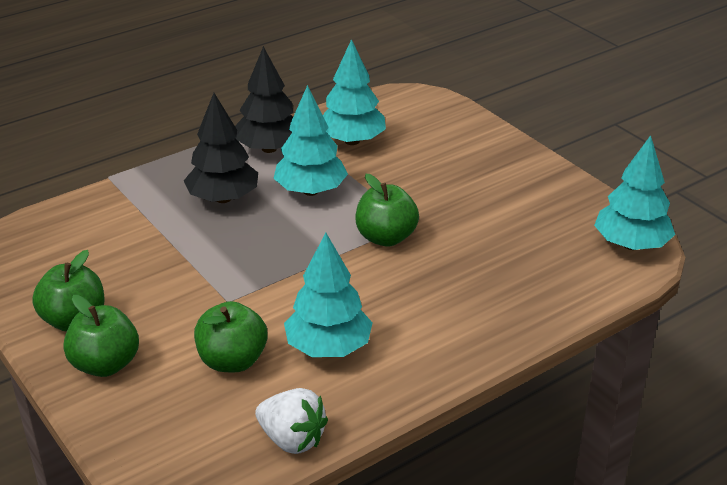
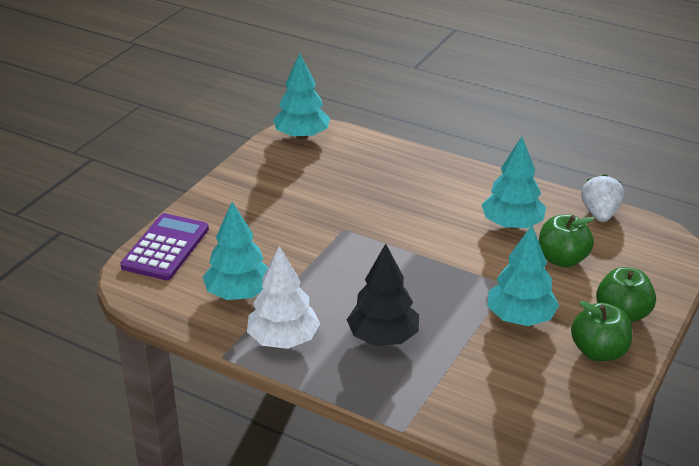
camera: 115 degrees left, 0 degrees up
(269, 148) = (283, 339): black tree -> white tree
(310, 191) = (336, 291): turquoise tree -> turquoise tree (520, 318)
(386, 237) = (372, 235): green apple -> none
(451, 119) = (166, 248): none -> purple calculator

